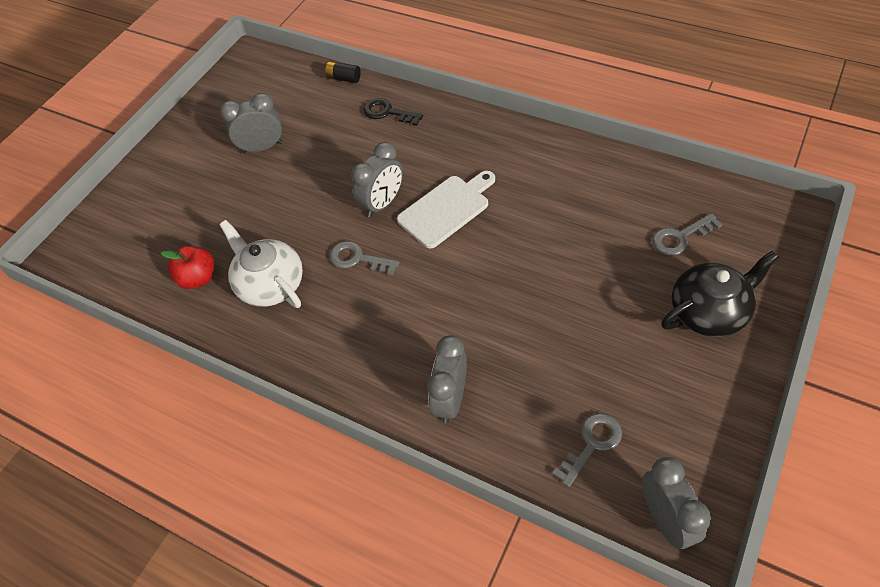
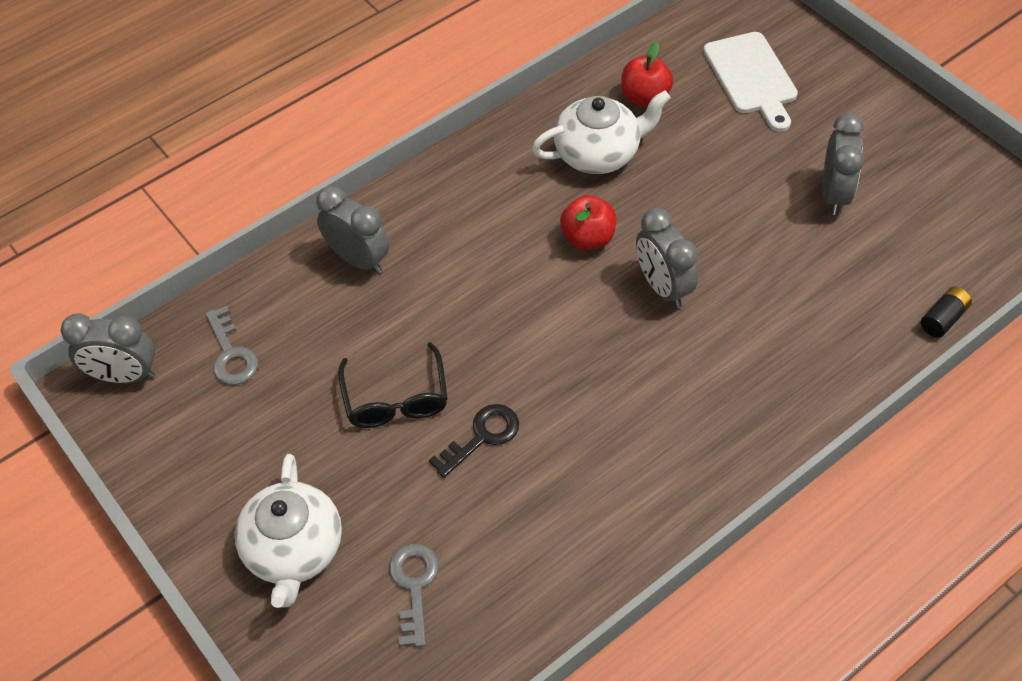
camera: 110 degrees right, 0 degrees up
(358, 259) = (588, 238): grey key -> red apple
(387, 112) = (837, 347): black key -> black key (482, 437)
(446, 209) = (615, 349): white cutting board -> white cutting board (752, 77)
(559, 310) = (396, 399): none -> black glasses
(709, 312) = (294, 550): black teapot -> white teapot

